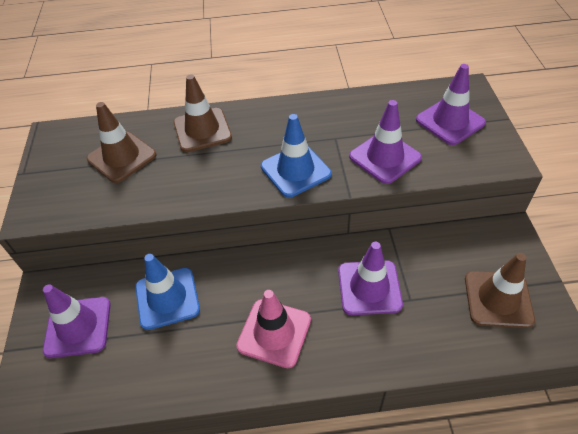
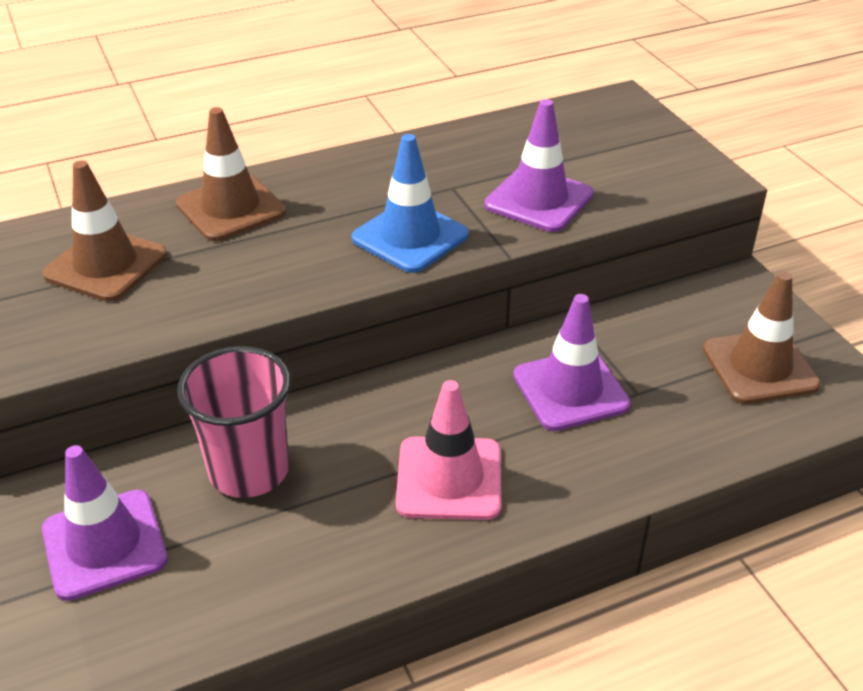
camera: 20 degrees left, 10 degrees down
(167, 298) = (249, 470): blue traffic cone -> pink cup
(450, 121) = (613, 143): purple traffic cone -> none

